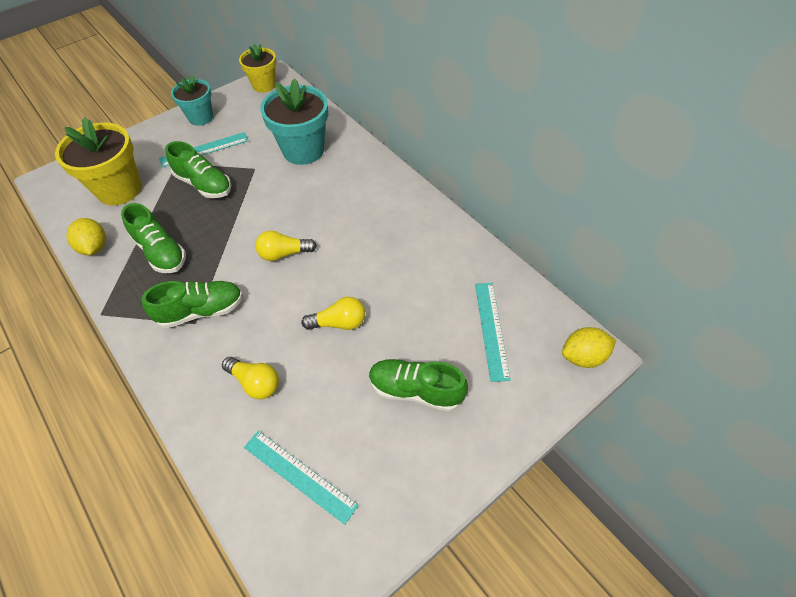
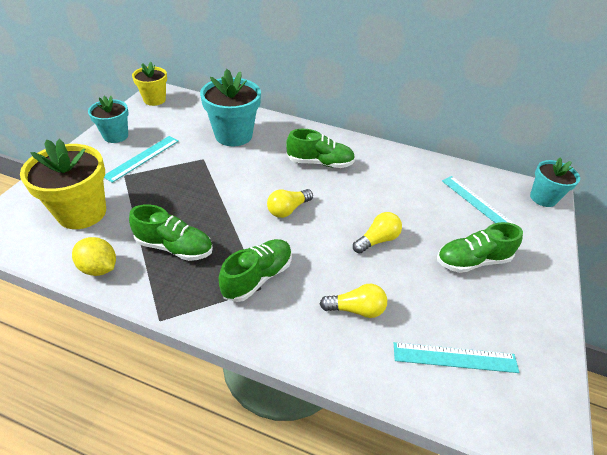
camera: 35 degrees left, 10 degrees down
(204, 184) = (167, 183): green shoe -> green shoe (320, 163)
(583, 356) = (543, 198): yellow lemon -> turquoise flower pot

